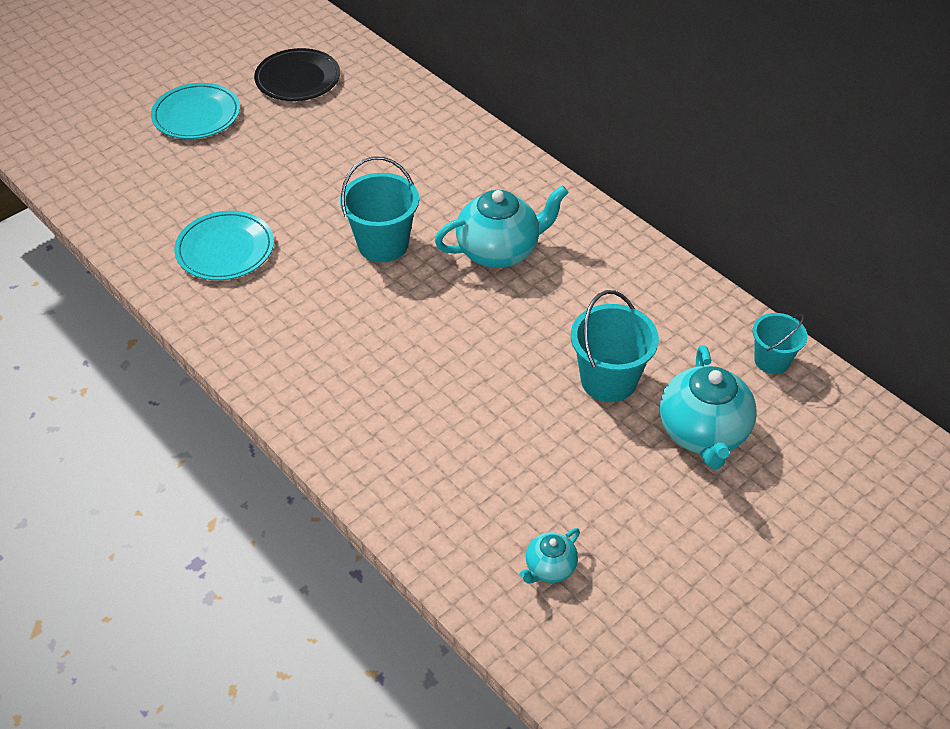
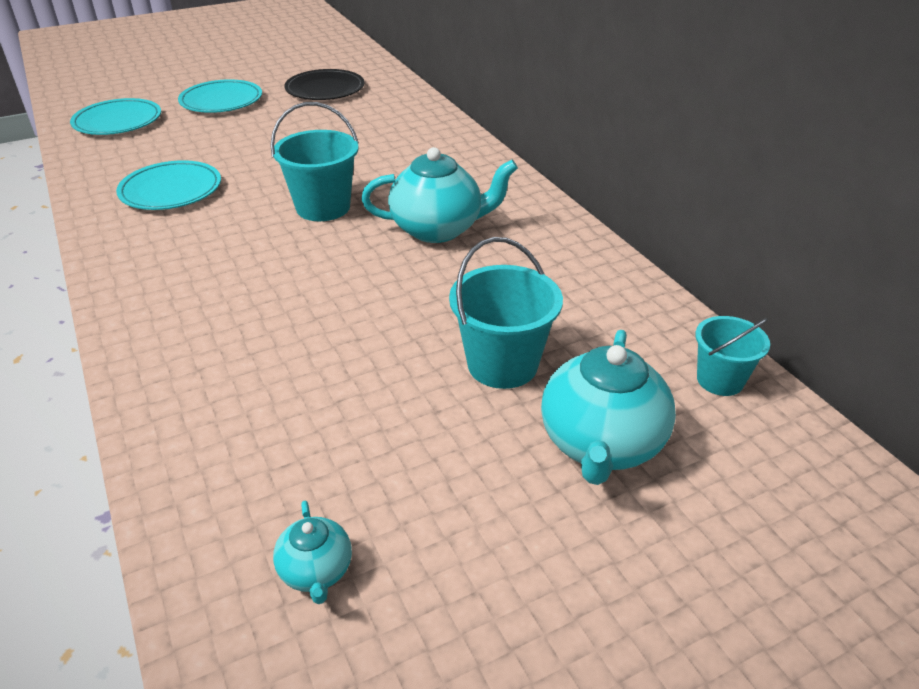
camera: 15 degrees right, 10 degrees down
(105, 165) = (118, 121): none -> turquoise plate
(549, 568) = (316, 572): turquoise teapot -> turquoise teapot turned 75 degrees counterclockwise

